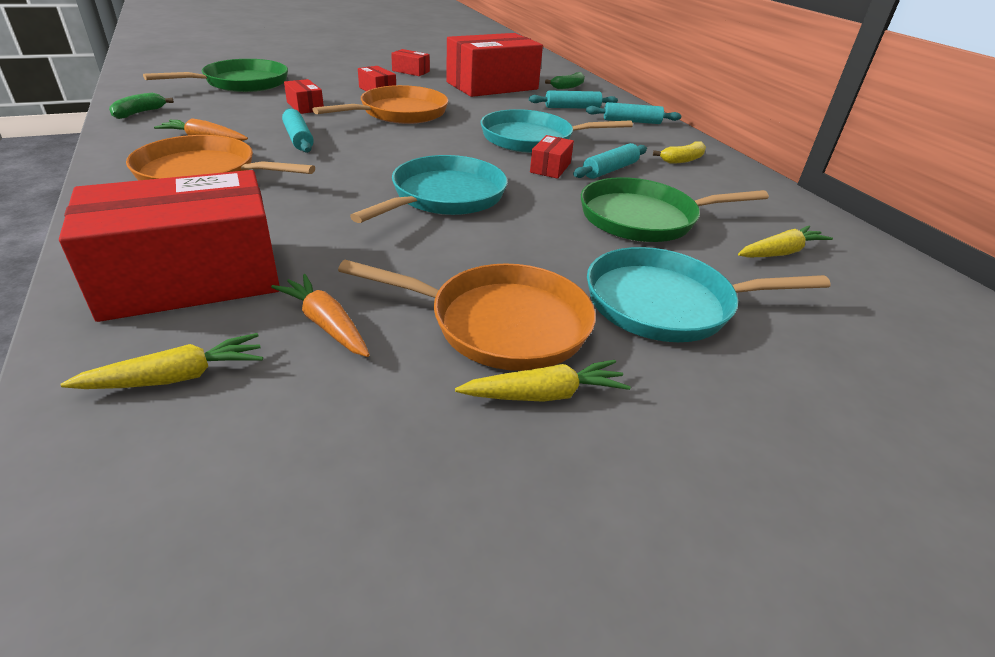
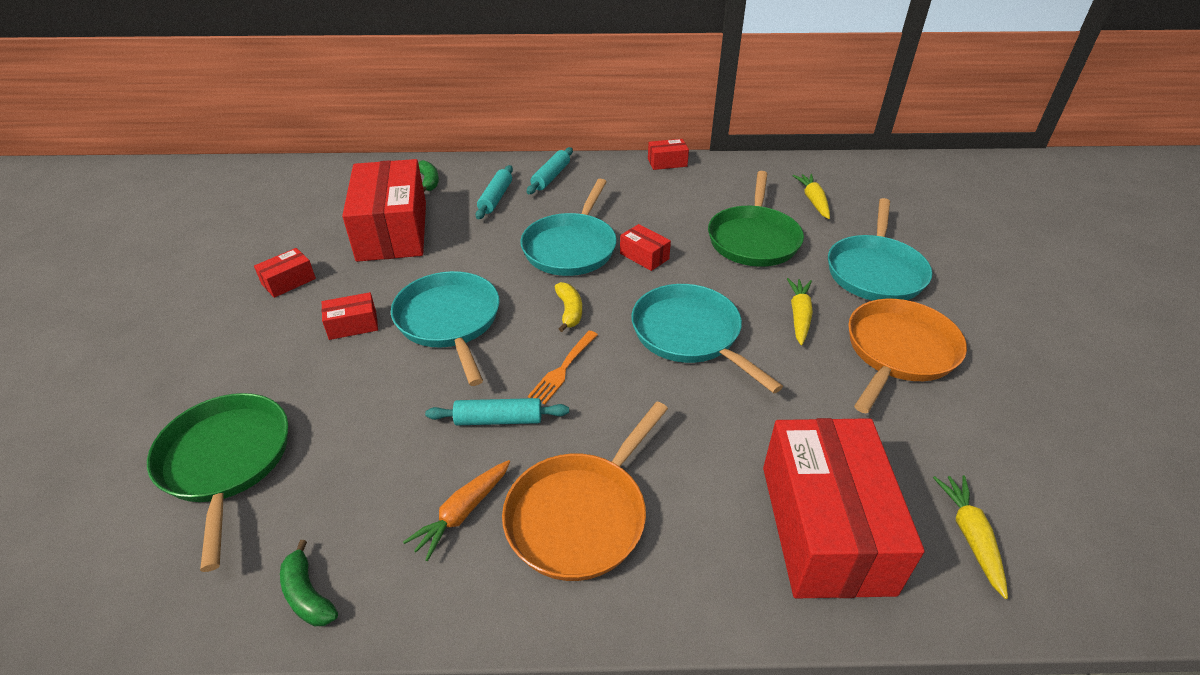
camera: 65 degrees left, 5 degrees up
(305, 106) = (380, 401): red box -> red box (667, 162)
(325, 324) = (899, 443): orange carrot -> none
(366, 152) = (563, 368): none -> orange fork
(400, 113) = (449, 321): orange pan -> turquoise pan
(545, 394) = (974, 353): yellow carrot -> yellow carrot (799, 315)
(610, 170) = (659, 225): turquoise rolling pin -> none
(682, 160) = (650, 182): yellow banana -> yellow banana (569, 311)

